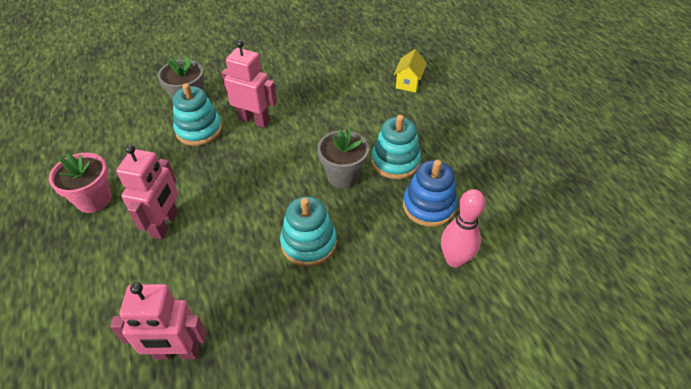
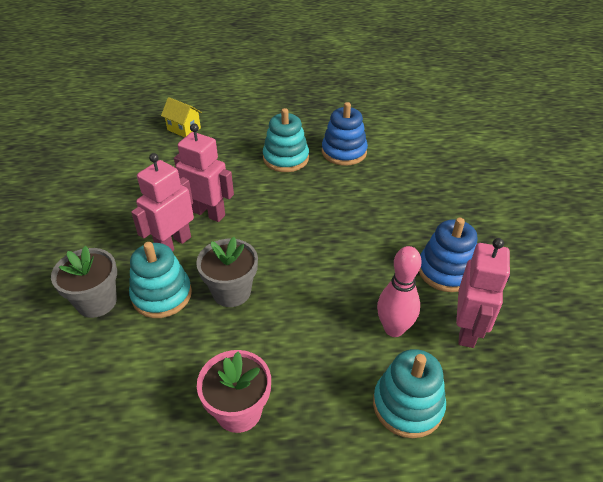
camera: 75 degrees left, 5 degrees down
(165, 224) = (306, 334): pink robot -> pink robot (208, 213)
(257, 326) = (446, 271): none -> blue stacking toy
(309, 243) = (363, 226): turquoise stacking toy -> turquoise stacking toy (407, 405)
(343, 176) = (290, 192): grey flower pot -> grey flower pot (231, 292)
(454, 259) = (400, 152): pink bowling pin -> pink bowling pin (394, 329)

